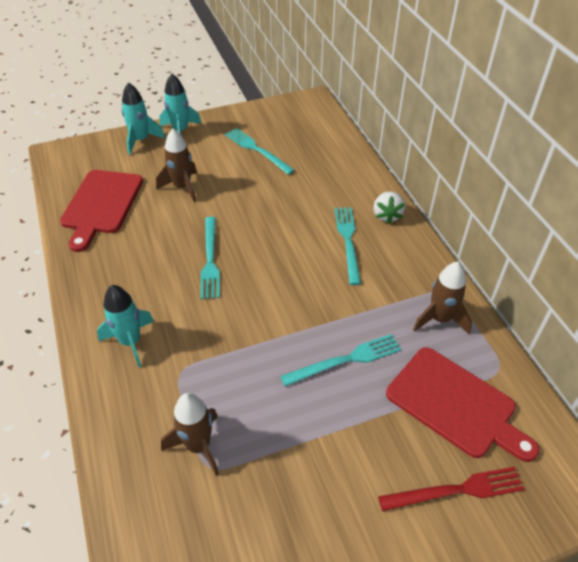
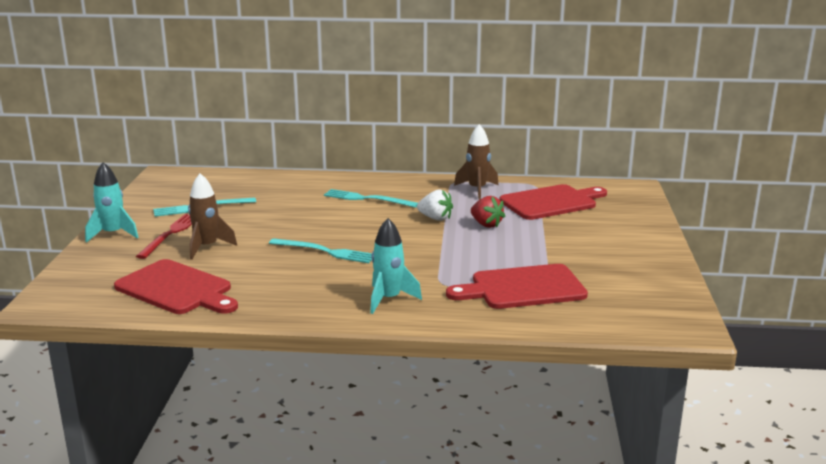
camera: 65 degrees left, 25 degrees down
(141, 140) = (96, 255): turquoise rocket -> none
(198, 446) = (522, 288): brown rocket -> red cutting board
(345, 360) = (486, 224): turquoise fork -> red strawberry
(387, 215) = (355, 181): white strawberry -> white strawberry (435, 218)
(456, 490) = (613, 217): red fork -> red fork (170, 234)

